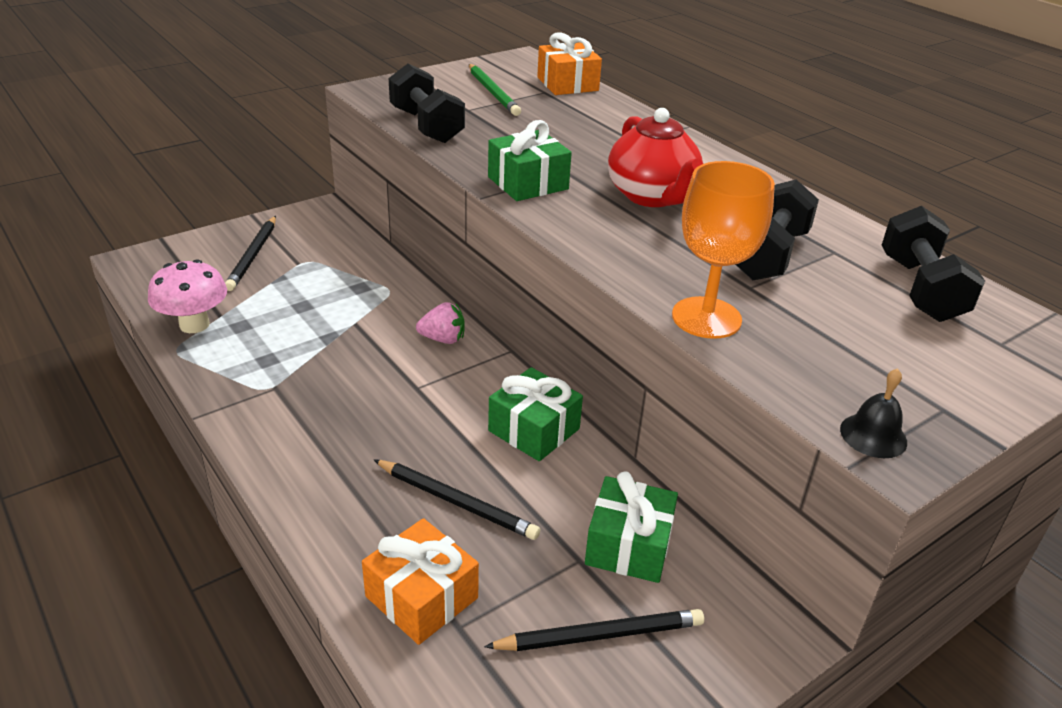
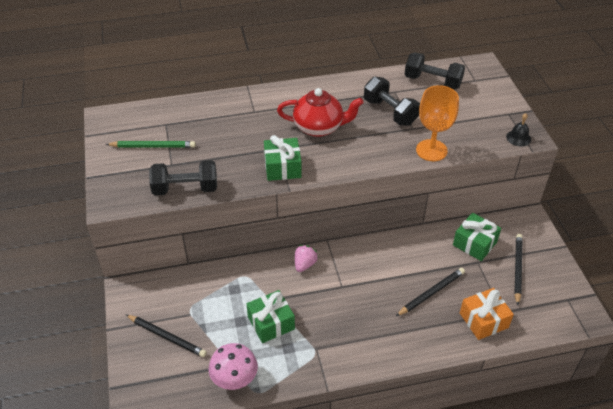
camera: 65 degrees left, 10 degrees up
(534, 430) = (392, 250): green gift -> green gift (271, 323)
(567, 84) = (161, 111): orange gift -> none

